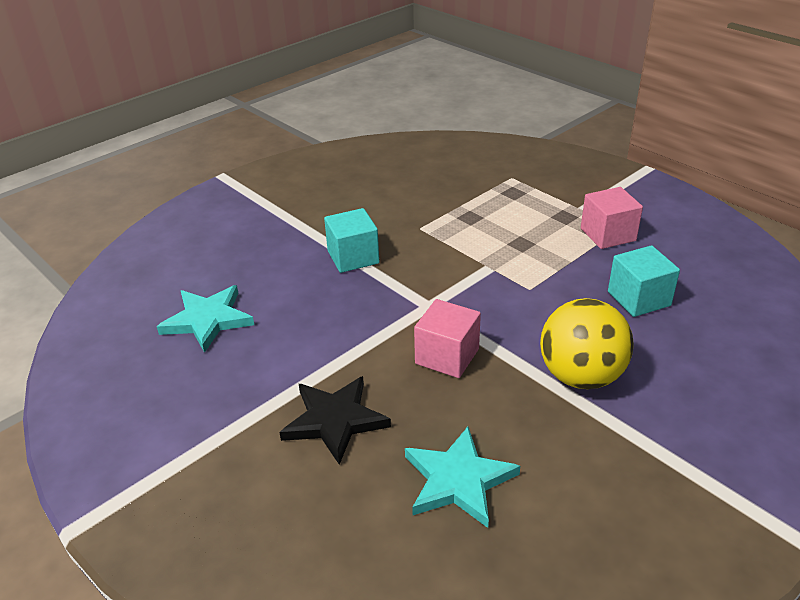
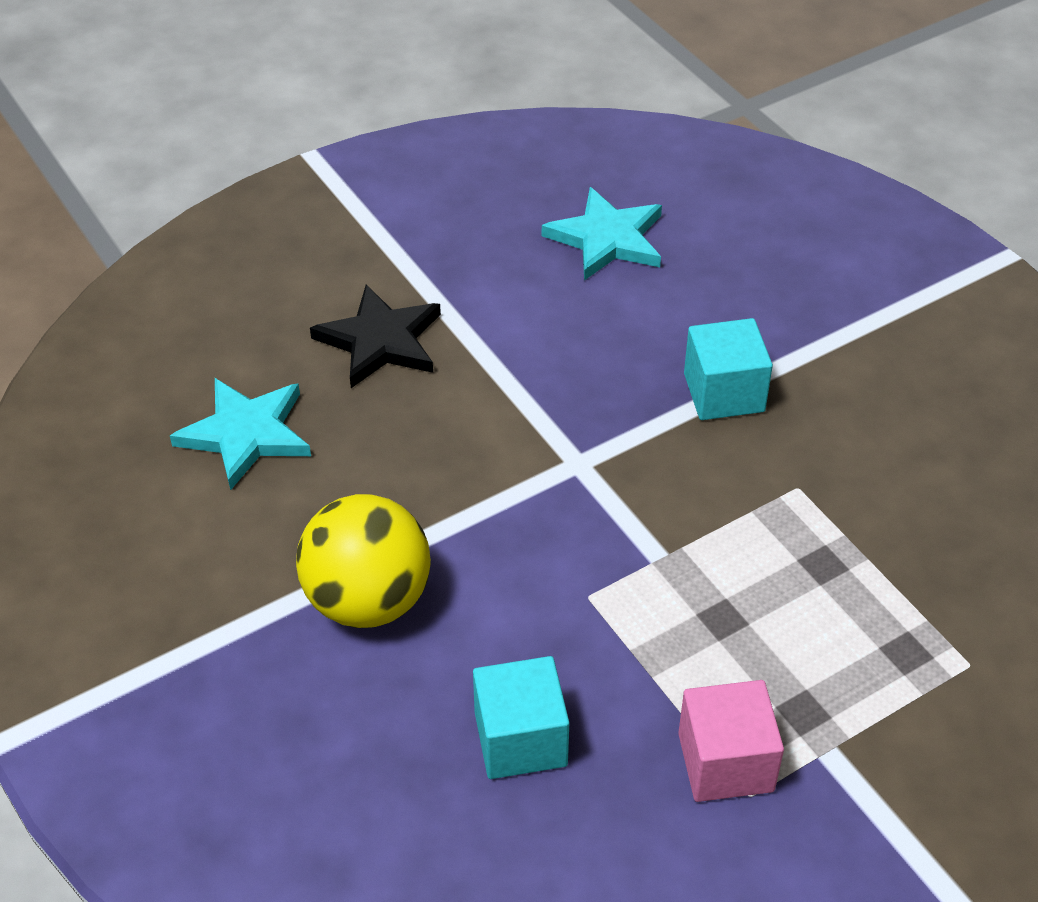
camera: 100 degrees right, 10 degrees up
(447, 356) = (458, 462): pink cube -> none

